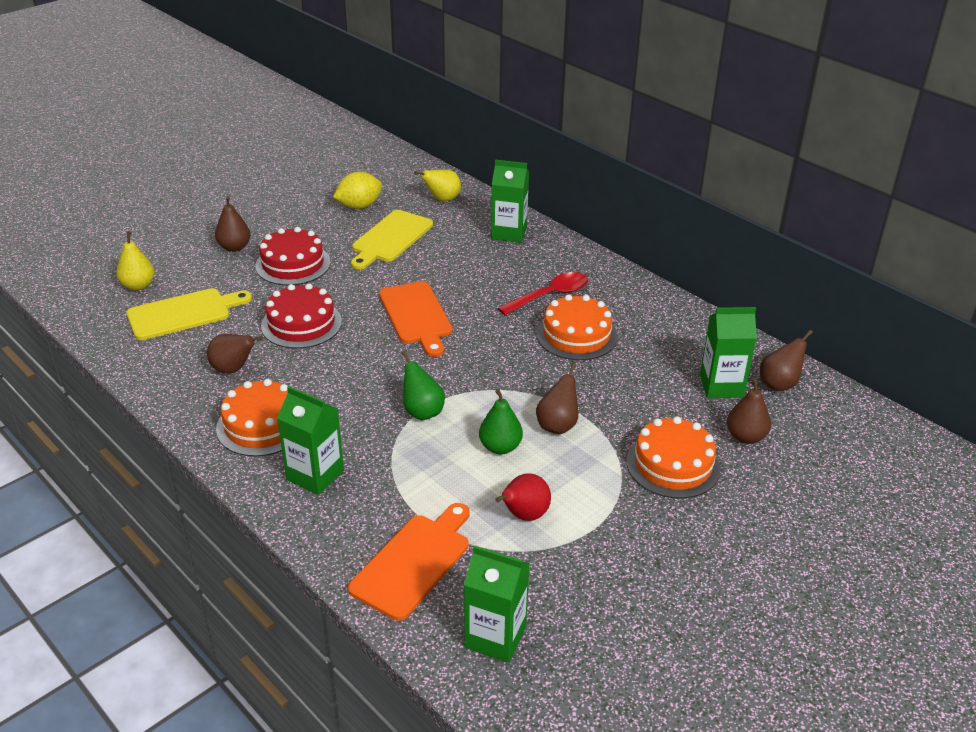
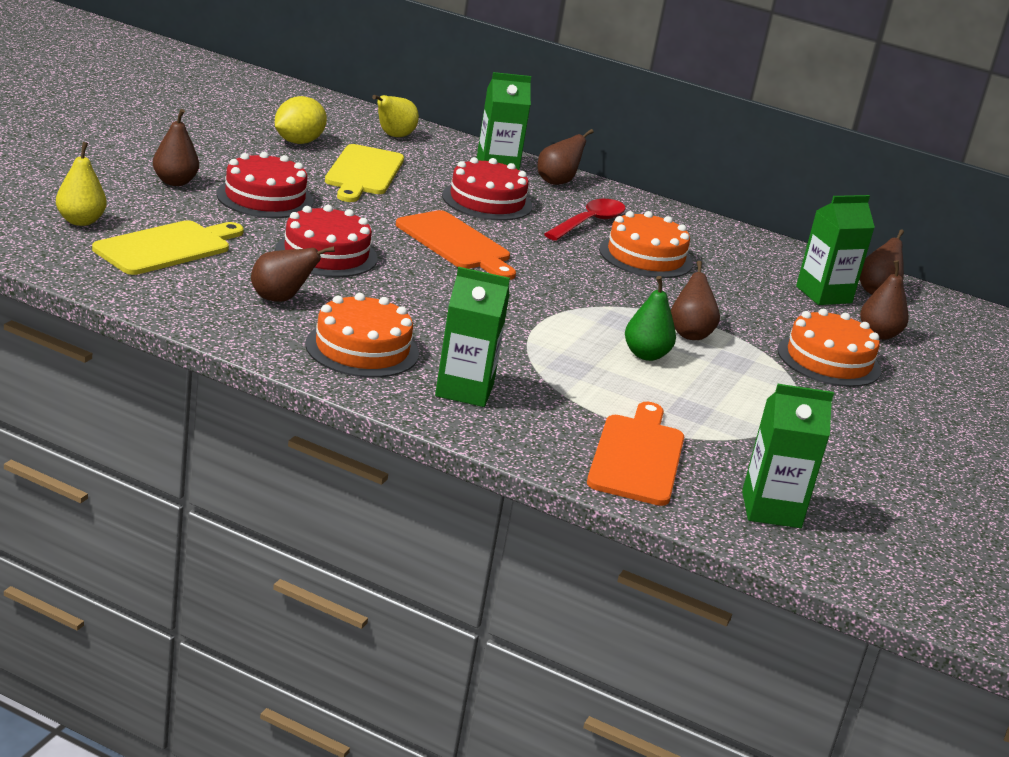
camera: 25 degrees left, 10 degrees down
(422, 412) = (536, 328): green pear -> none
(475, 270) = (487, 201): none -> red cake
(524, 515) = (717, 410): red pear -> none
(552, 249) = (557, 182): none -> brown pear

